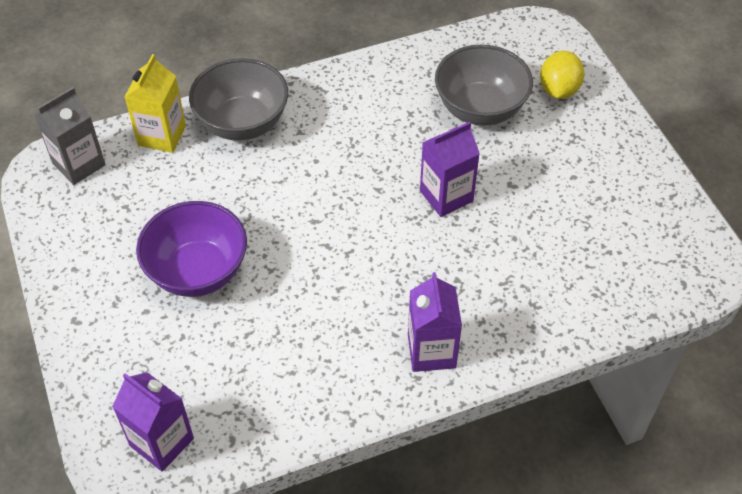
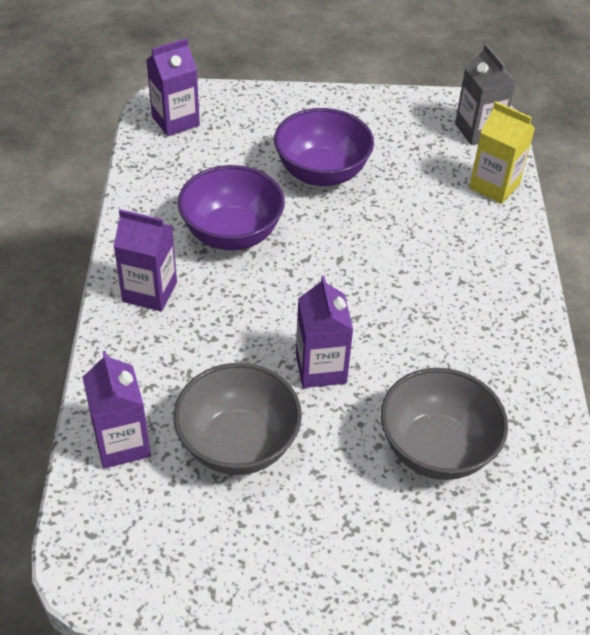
camera: 110 degrees right, 5 degrees down
(242, 123) = (490, 243): grey bowl -> grey bowl (238, 444)
(322, 315) = (232, 234): none -> purple bowl
(558, 90) = (438, 548): yellow lemon -> none
(598, 299) = (122, 443): none -> purple carton

